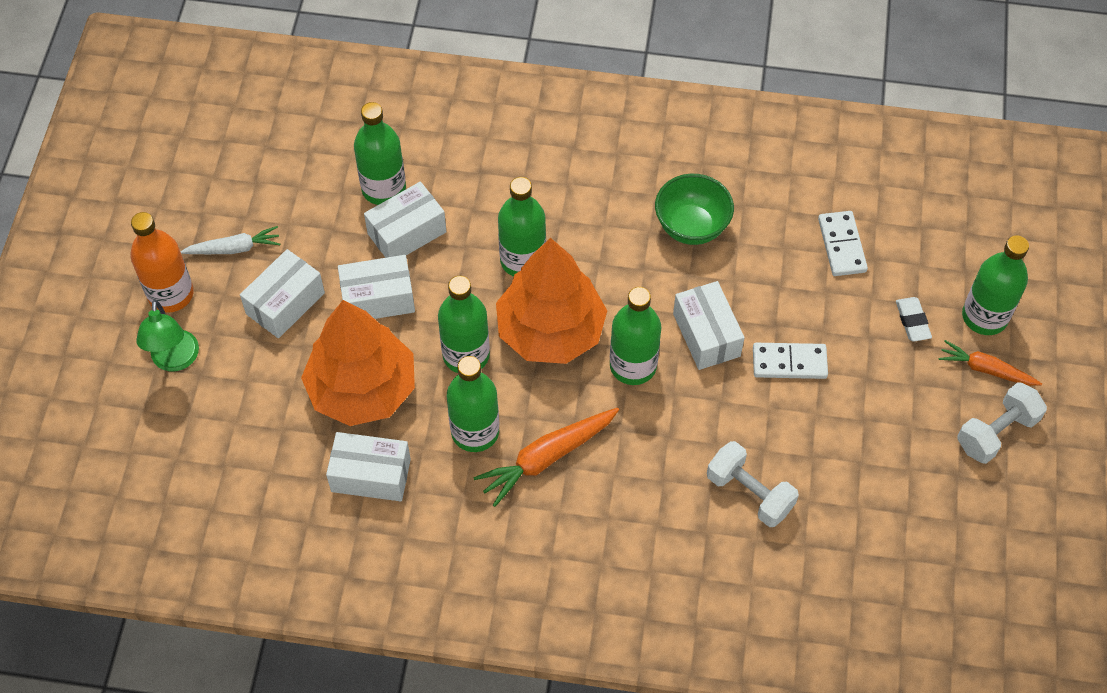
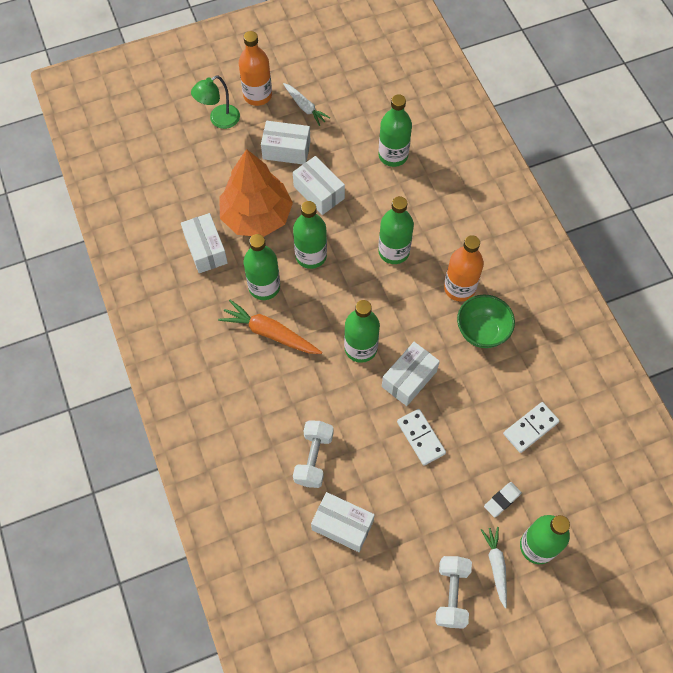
camera: 60 degrees right, 5 degrees up
(407, 233) = (371, 183): white box -> white box (342, 525)
(551, 331) = (355, 291): orange tree -> none
(619, 218) = (459, 288): none -> orange bottle
(986, 369) = (496, 566): orange carrot -> white carrot
(996, 432) = (451, 594): white dumbbell -> white dumbbell turned 75 degrees clockwise

